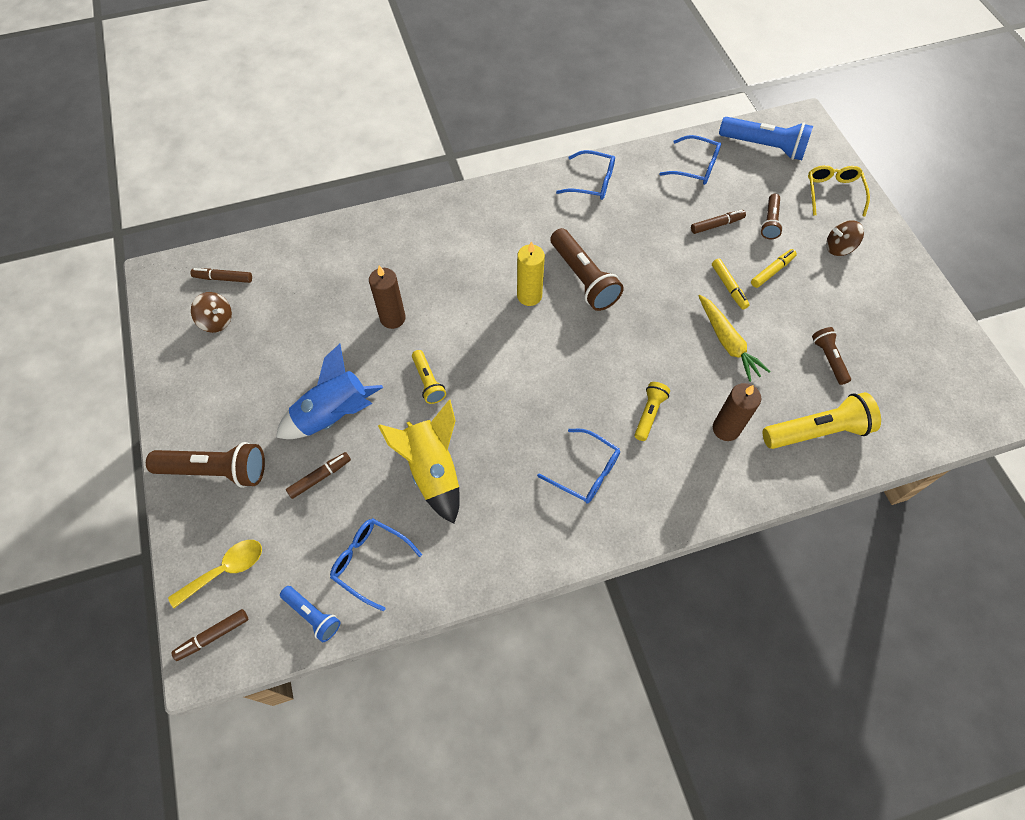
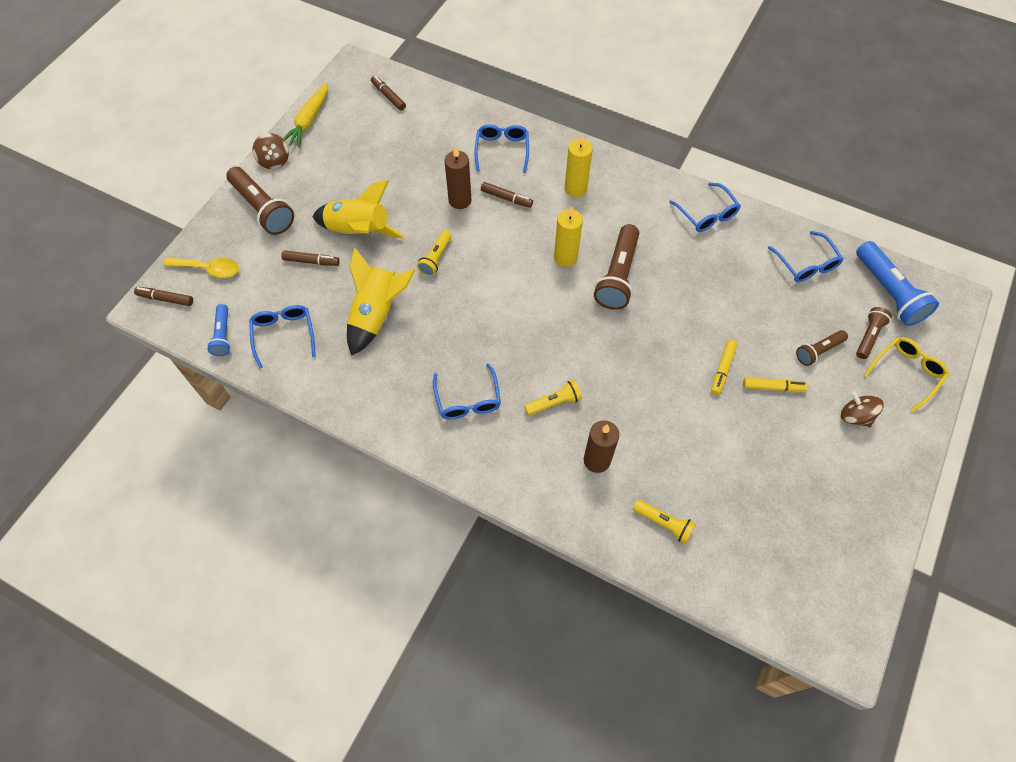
camera: 45 degrees right, 0 degrees up
(217, 321) = (357, 120): brown spinning top -> brown spinning top (274, 160)
(334, 415) = (358, 232): blue rocket -> yellow rocket
(380, 250) = (502, 150): none -> blue glasses
(475, 236) = (575, 188): none -> yellow candle
(716, 225) = (769, 319): brown marker -> brown marker (506, 198)
(727, 342) = (672, 406): yellow carrot -> yellow carrot (309, 120)
(817, 431) = (664, 523): yellow flashlight -> yellow flashlight, size x0.56
(828, 359) = (738, 485): brown flashlight -> brown flashlight (868, 336)

